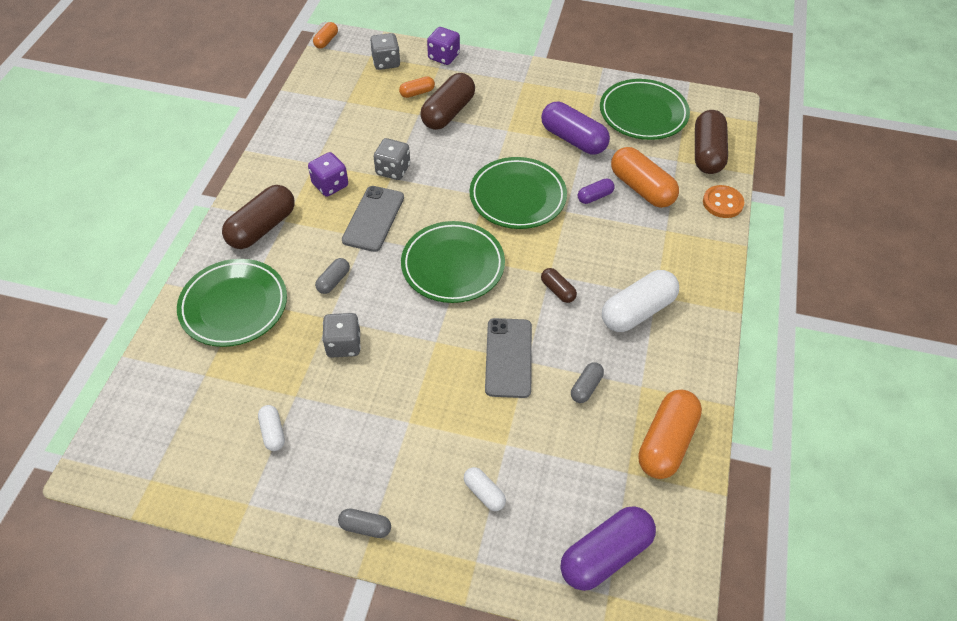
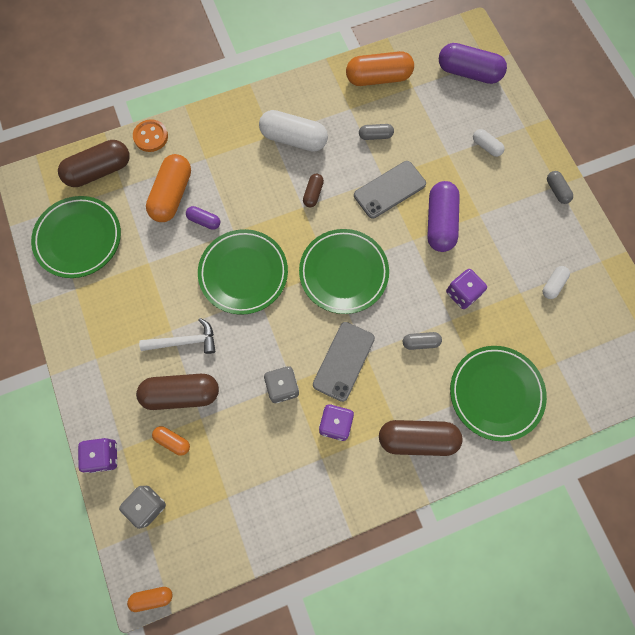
camera: 125 degrees left, 20 degrees up
(344, 345) = (462, 293): grey dice -> purple dice
(373, 219) = (343, 361): grey phone -> grey phone turned 45 degrees counterclockwise
(484, 493) = (486, 146): white capsule -> white capsule turned 60 degrees counterclockwise
(490, 133) = (185, 341): none -> white hammer
(573, 139) = (148, 272): purple capsule -> purple capsule (440, 222)

